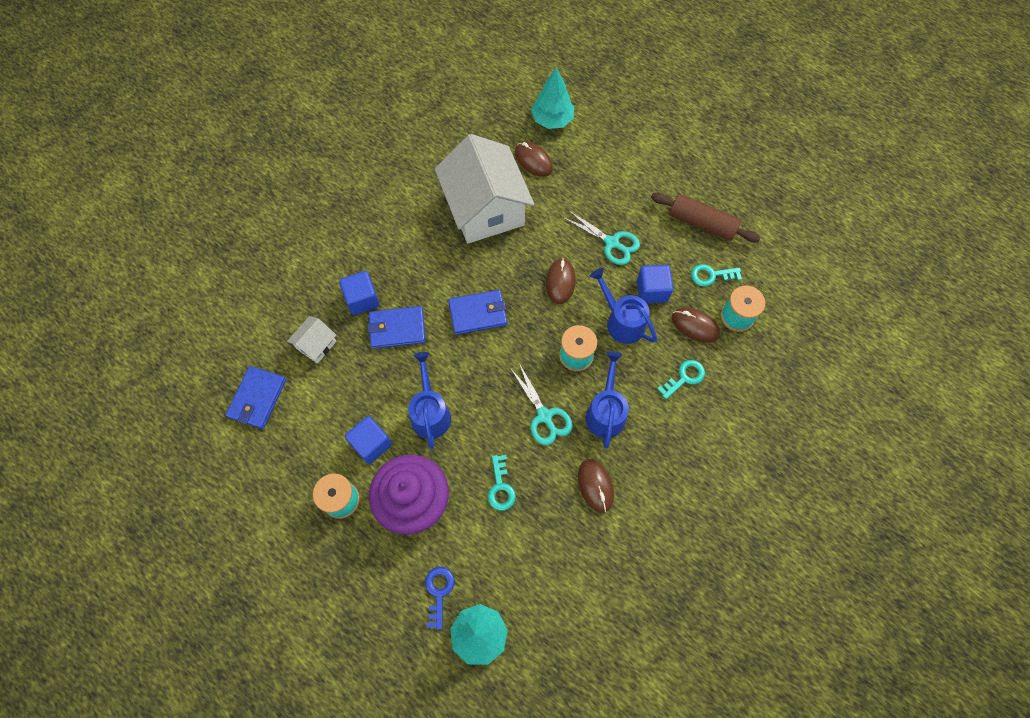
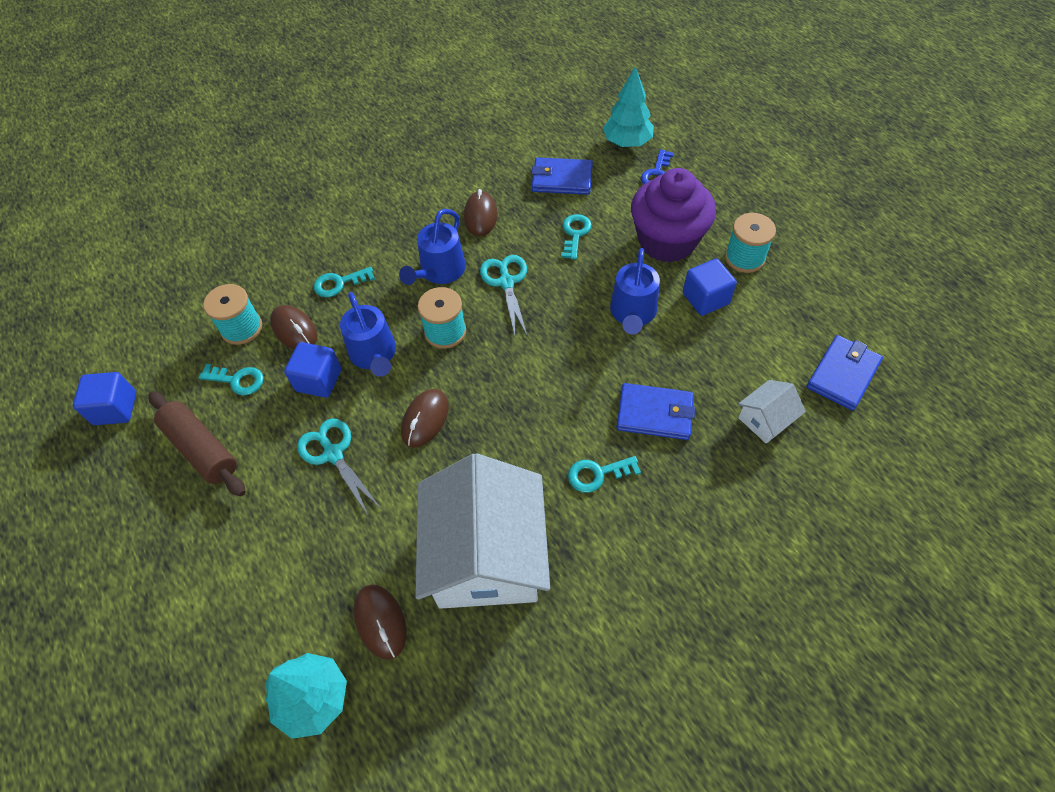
camera: 160 degrees left, 10 degrees down
(362, 299) = (696, 464): blue cube -> blue cube (115, 408)
(429, 275) = (597, 474): none -> turquoise key
(478, 313) = (545, 407): blue wallet -> blue wallet (562, 179)

